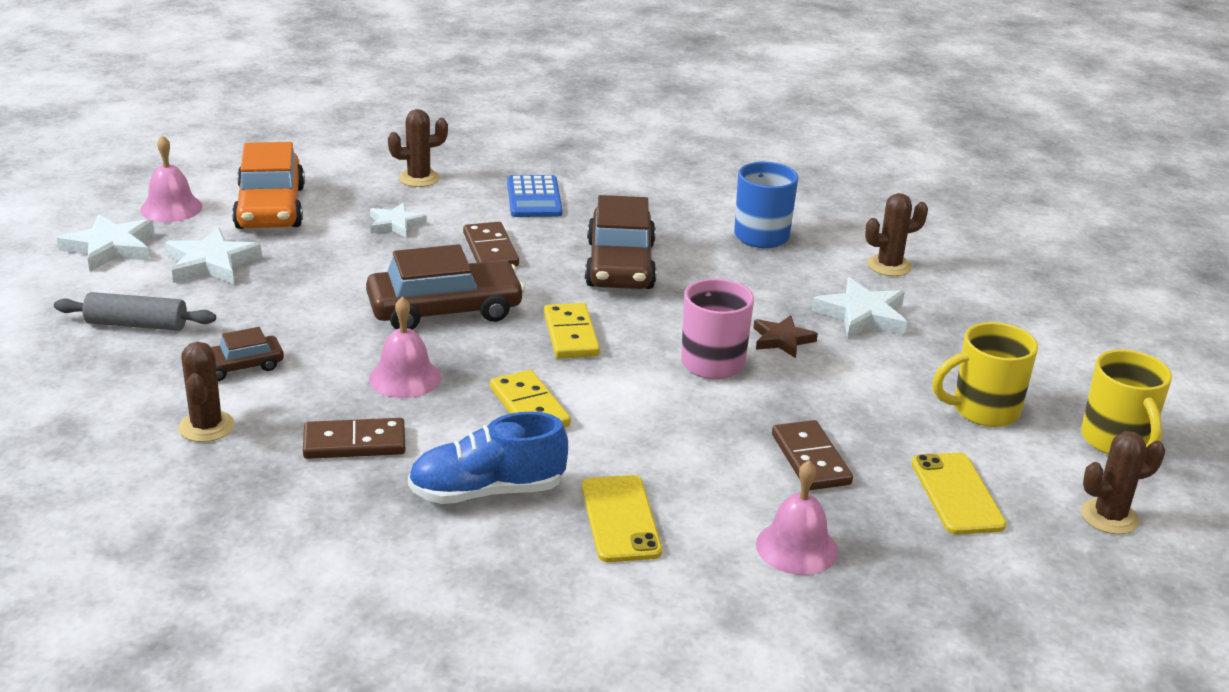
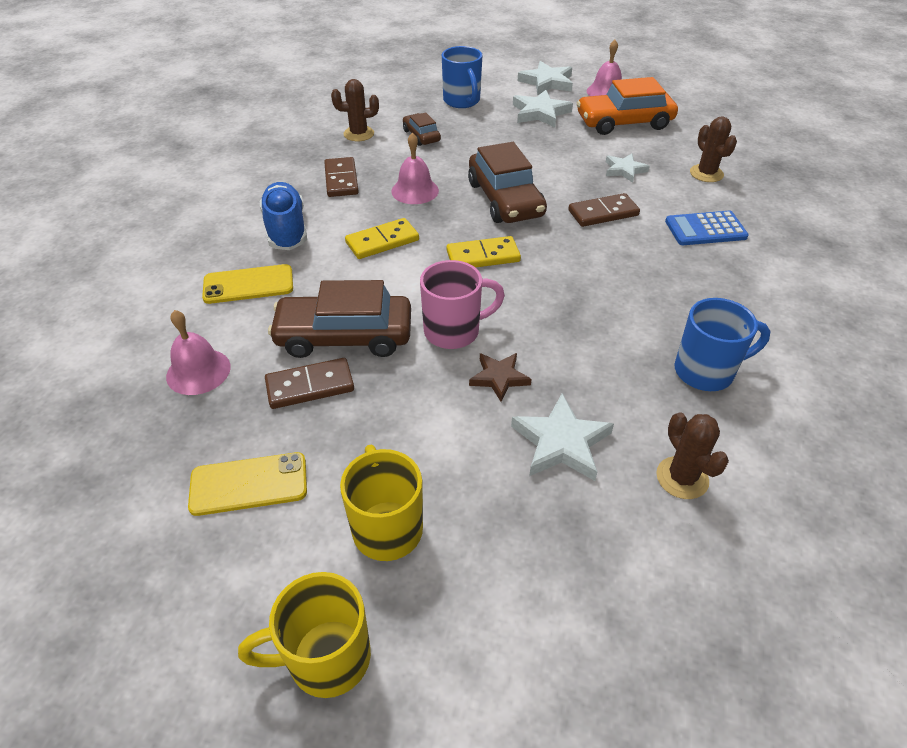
camera: 90 degrees right, 15 degrees up
(137, 324) = (462, 101): grey rolling pin -> blue mug
(620, 265) = (604, 279): brown car -> brown car (344, 336)
(1109, 517) = (191, 615): brown cactus -> none

